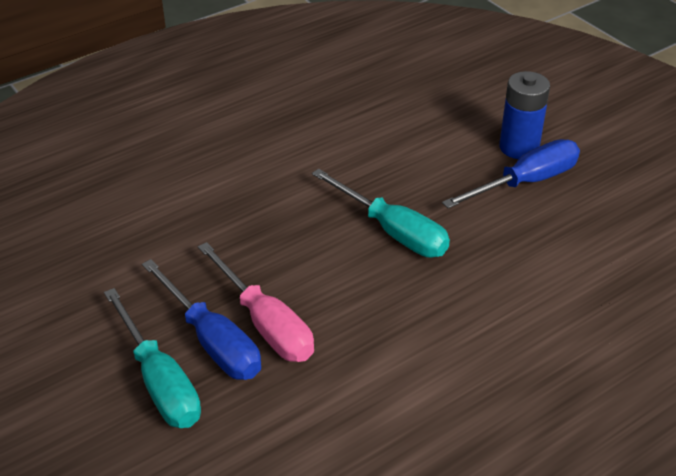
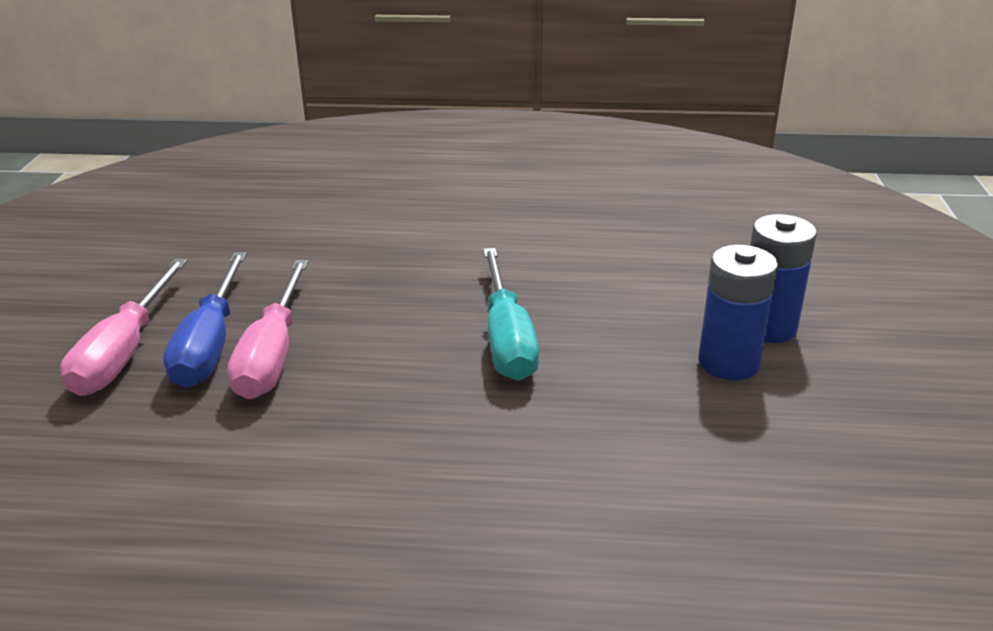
camera: 40 degrees right, 10 degrees down
(159, 381) = (125, 352): turquoise screwdriver -> pink screwdriver
(525, 182) = (728, 363): blue screwdriver -> blue battery

